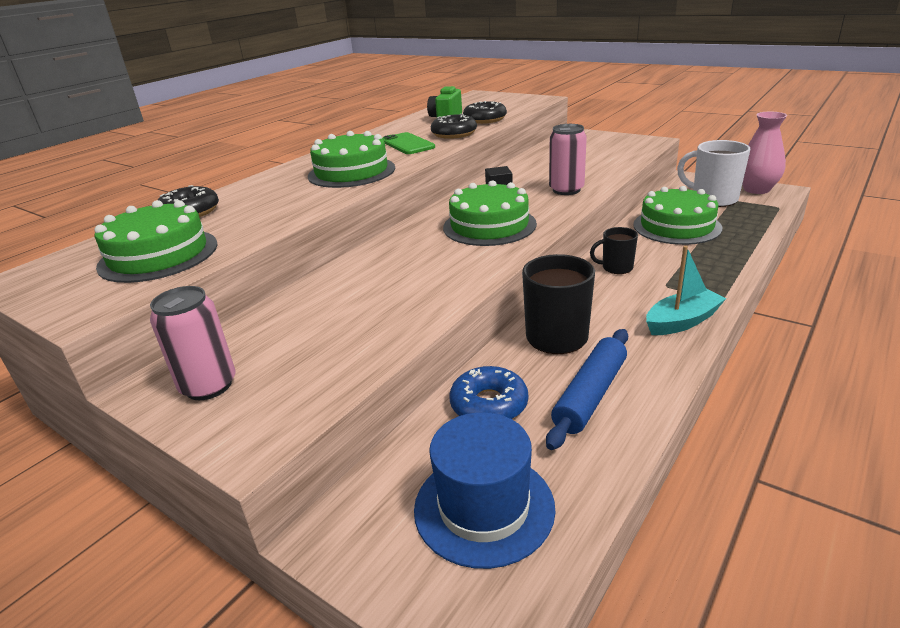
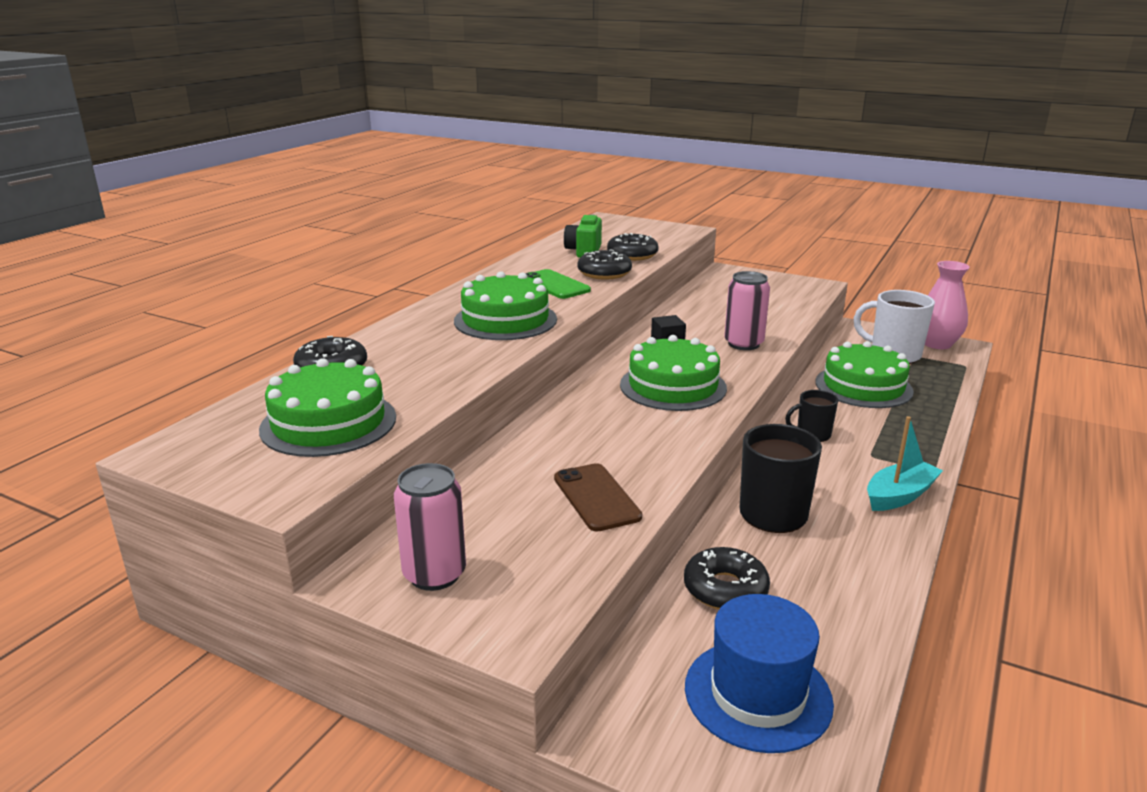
camera: 10 degrees left, 5 degrees down
(380, 320) = (596, 497): none -> brown phone
(489, 404) = (725, 589): blue donut -> black donut
(590, 395) = (828, 576): blue rolling pin -> none

